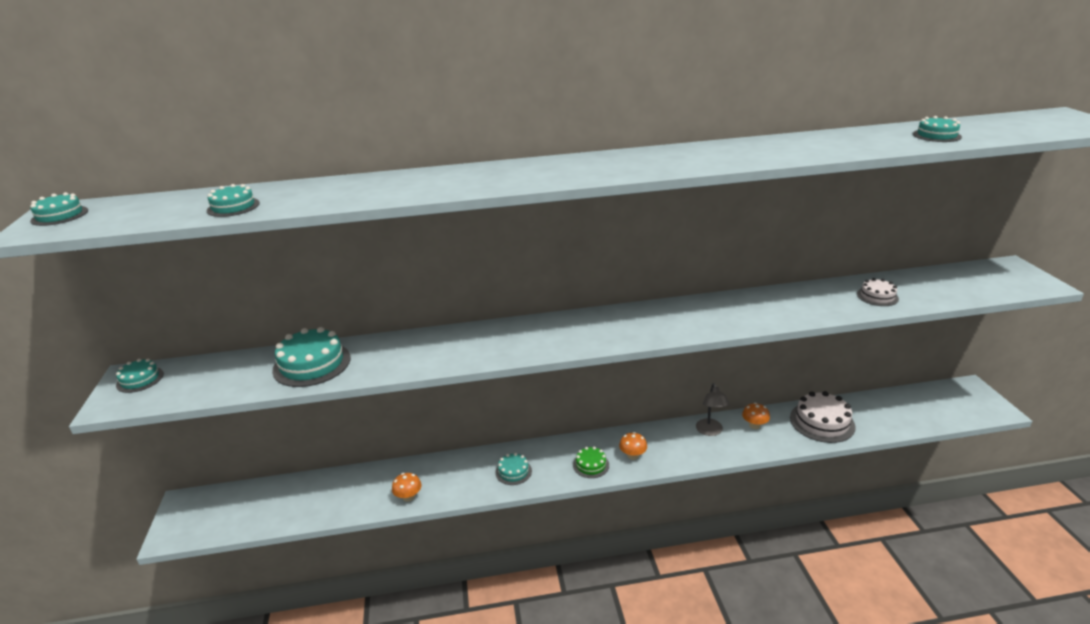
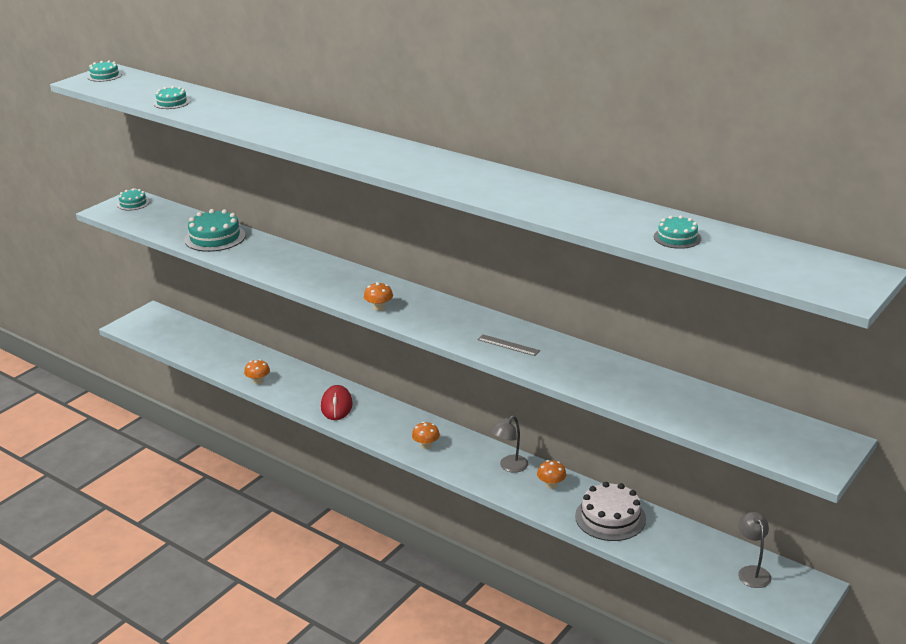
camera: 45 degrees right, 0 degrees up
(513, 472) = (336, 406): turquoise cake -> red mouse
(591, 465) = (389, 433): green cake -> none
(593, 340) = (379, 307): none -> orange mushroom
(739, 314) = (508, 345): none -> grey ruler
(877, 296) = (643, 393): white cake -> none
(936, 401) = (752, 572): none -> grey lamp

